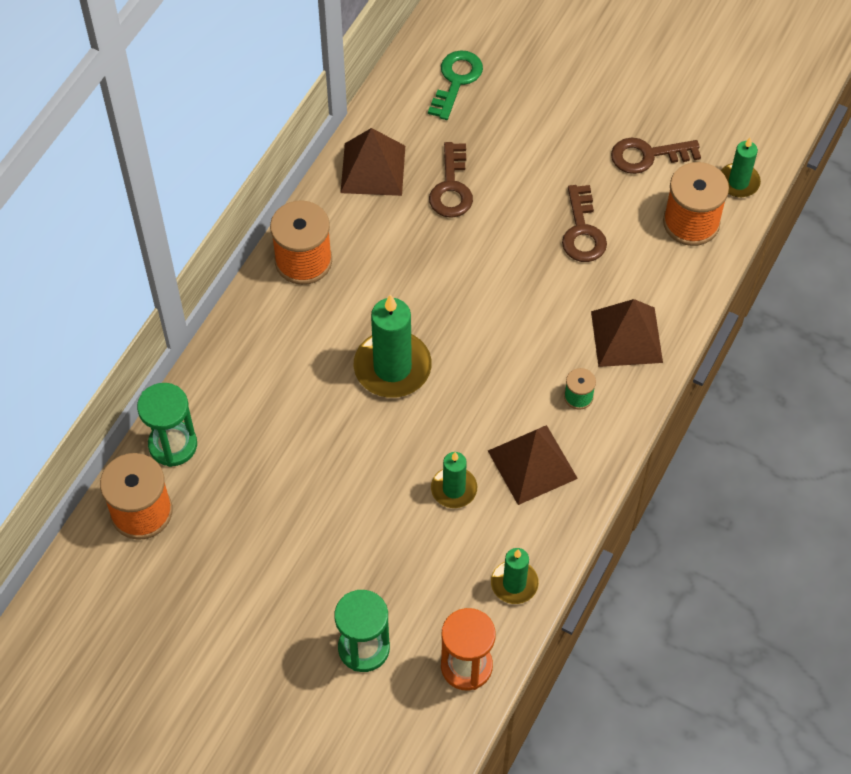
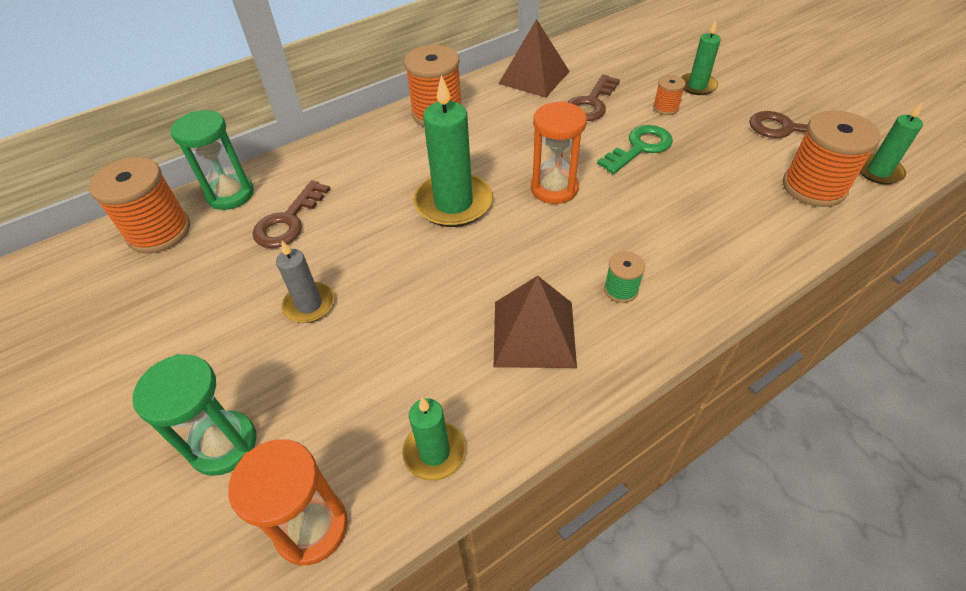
camera: 30 degrees right, 10 degrees down
(339, 518) = (309, 304): none -> grey candle
(454, 489) = (437, 323): green candle -> green candle (697, 86)
(456, 80) = (635, 47): green key -> green key (640, 148)
(473, 313) = (554, 188): none -> orange hourglass
(527, 167) = (665, 108): none -> orange spool
(582, 231) = (695, 162): brown key -> brown key (288, 221)
(626, 336) = (701, 255): brown pyramid -> none

